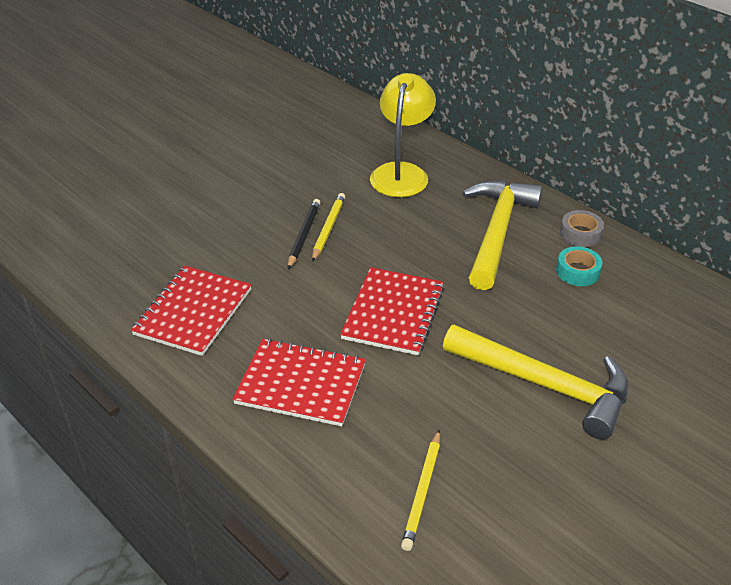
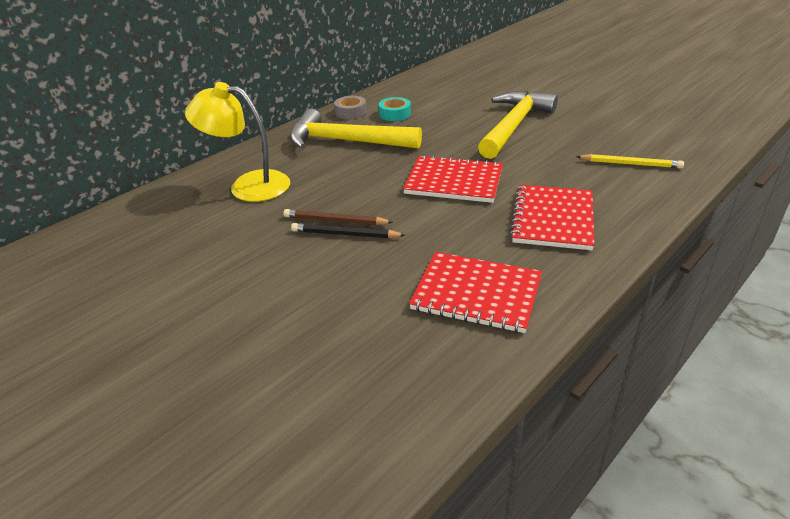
camera: 90 degrees left, 5 degrees down
(328, 228) = (335, 220): yellow pencil -> brown pencil

